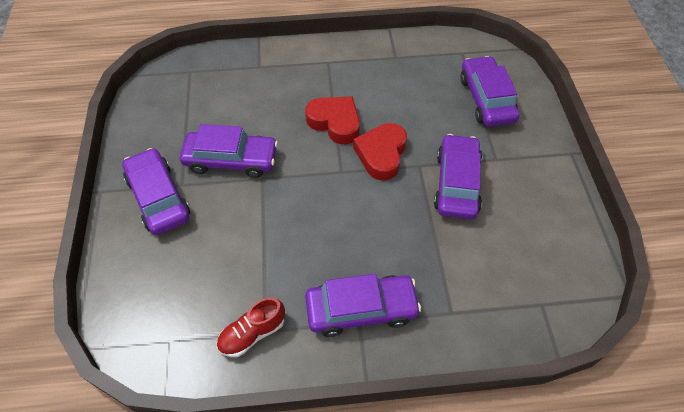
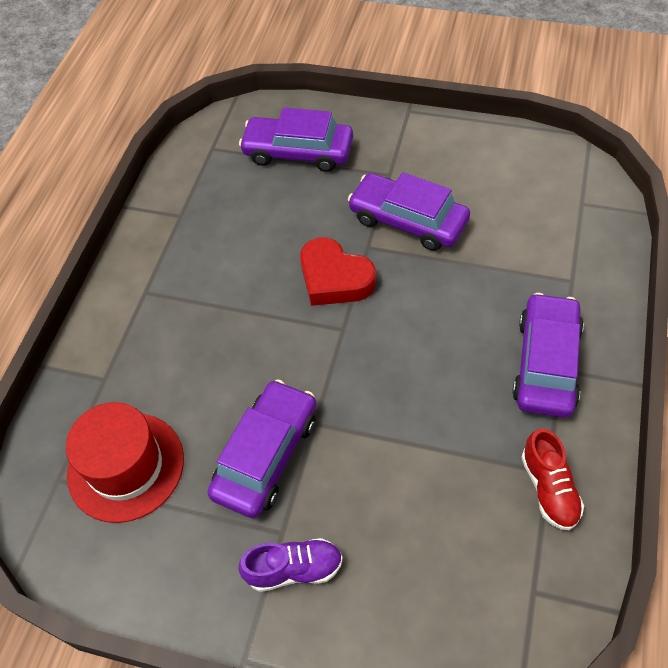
camera: 65 degrees left, 0 degrees up
(159, 198) = (294, 569): purple car -> purple shoe
(205, 97) = (126, 466): none -> red hat
(335, 122) = (259, 313): red heart -> none

